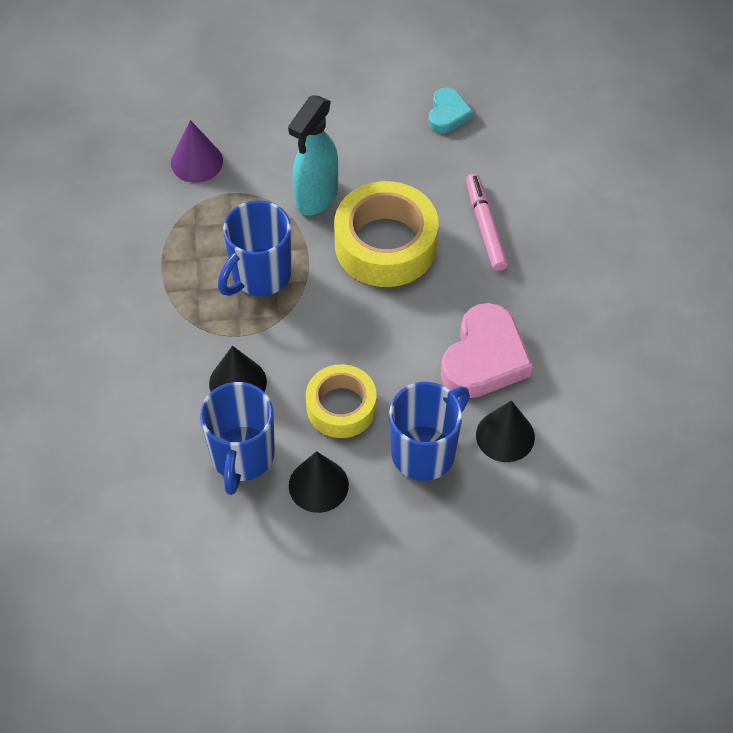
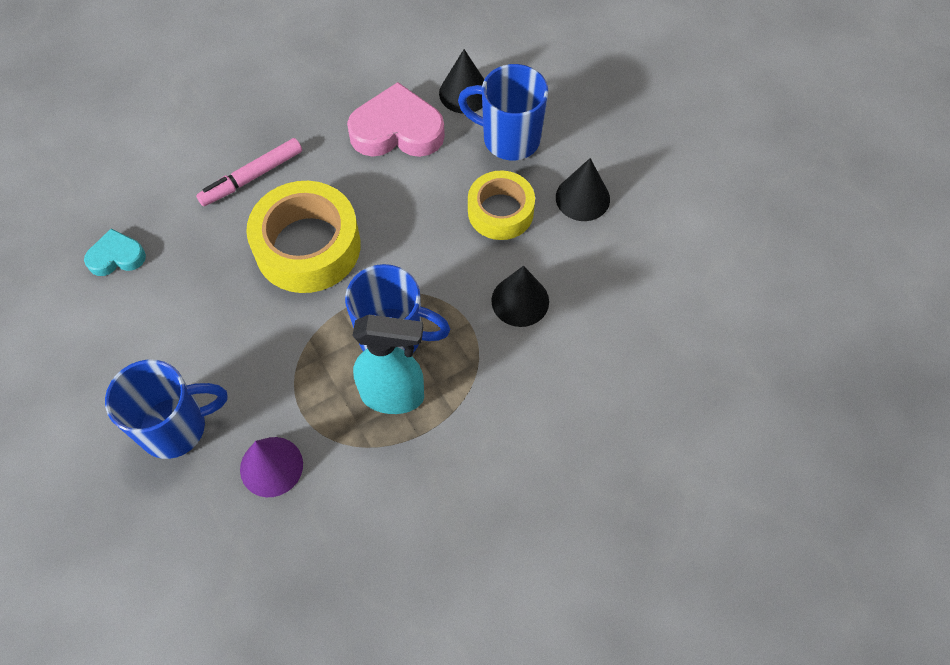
camera: 115 degrees left, 5 degrees up
(242, 457) = (590, 264): blue mug -> blue mug (175, 427)
(316, 197) = (274, 329): turquoise spray bottle -> turquoise spray bottle (393, 396)

